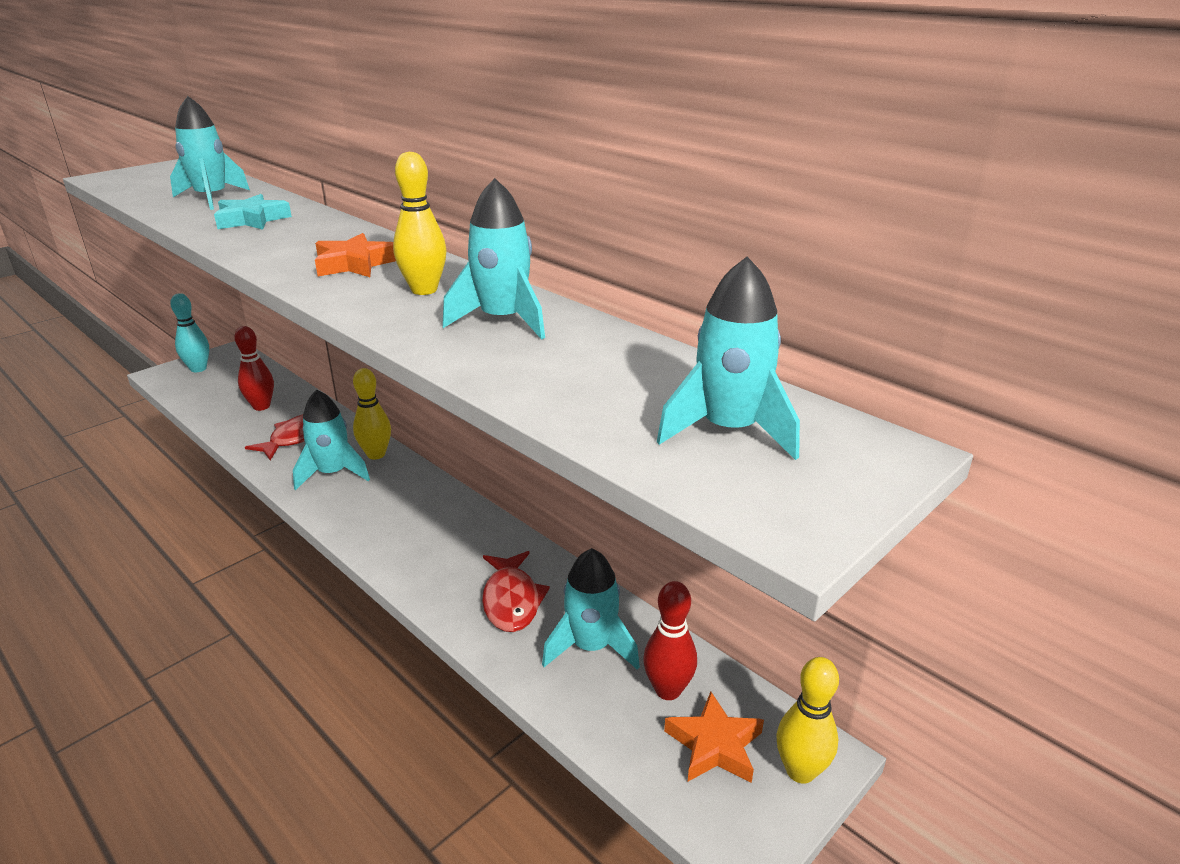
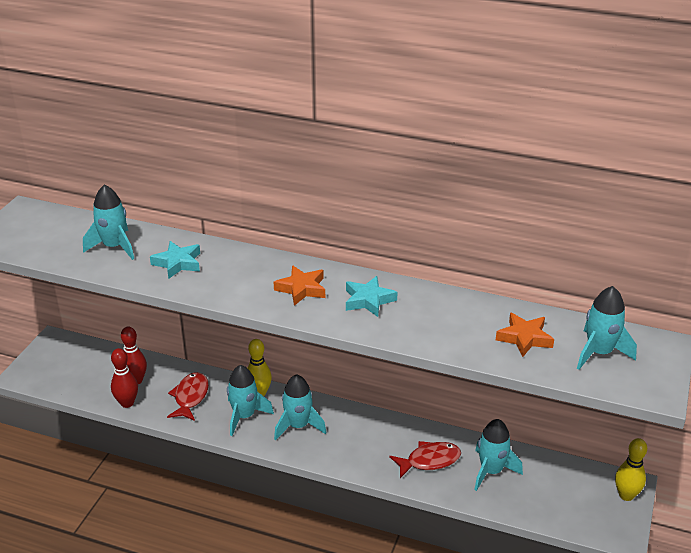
camera: 25 degrees left, 5 degrees up
(198, 369) = (46, 363): turquoise bowling pin -> none
(424, 290) = (368, 300): yellow bowling pin -> turquoise star
(503, 321) = (436, 312): turquoise rocket -> turquoise rocket (298, 426)
(511, 600) = (429, 461): red fish -> red fish turned 75 degrees counterclockwise
(668, 690) = (544, 480): red bowling pin -> red bowling pin (127, 403)
(714, 745) = (583, 498): orange star -> orange star (524, 338)

